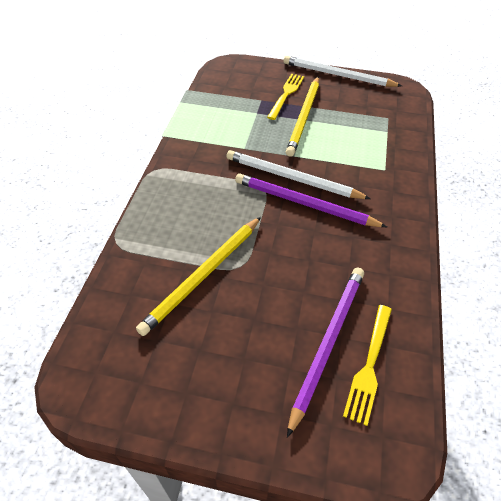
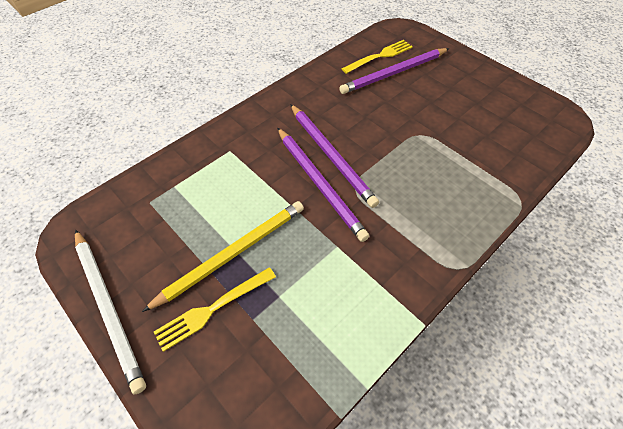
camera: 145 degrees left, 5 degrees up
(203, 275) = (453, 141): yellow pencil -> none
(292, 178) = (319, 184): white pencil -> purple pencil

